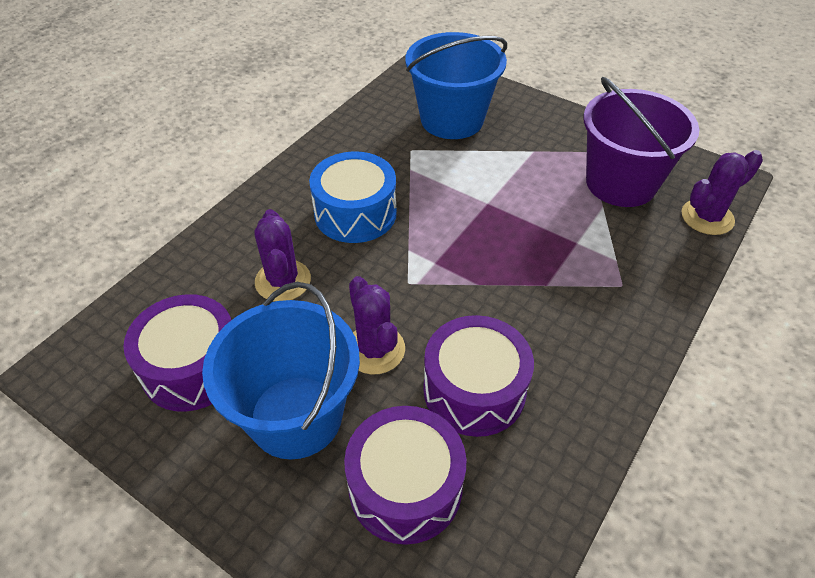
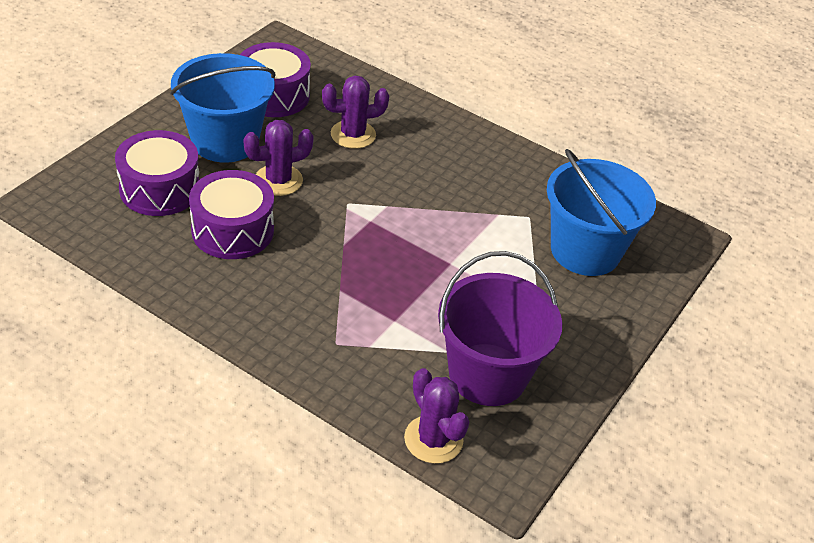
camera: 85 degrees right, 5 degrees down
(355, 213) = (433, 175): blue drum -> none

